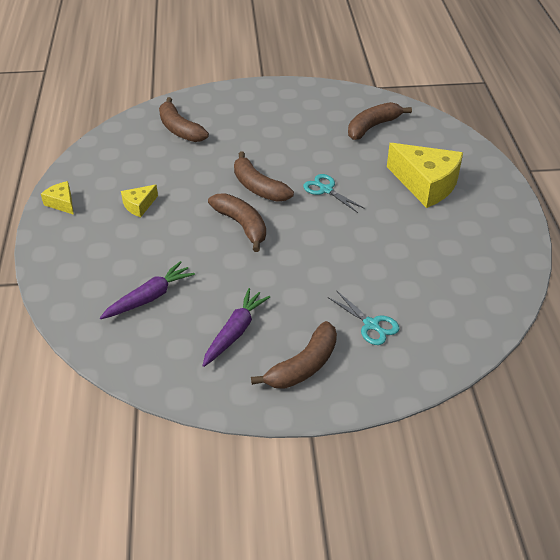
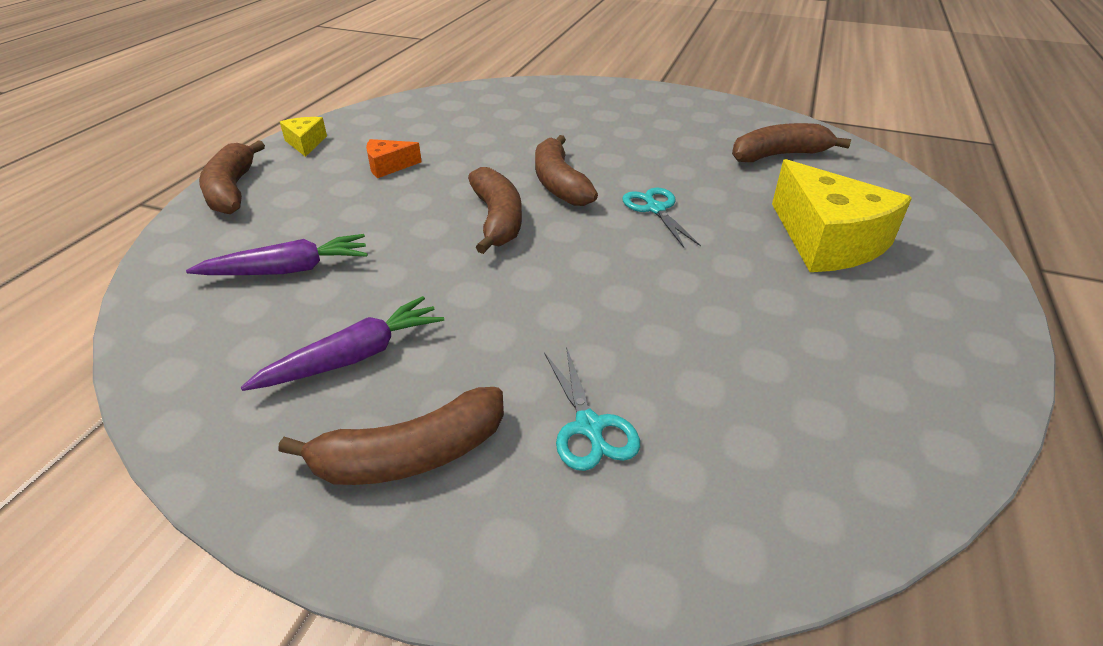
camera: 25 degrees right, 5 degrees down
(139, 205) = (388, 166): yellow cheese -> orange cheese
(180, 129) = (513, 107): brown banana -> brown banana (232, 190)

